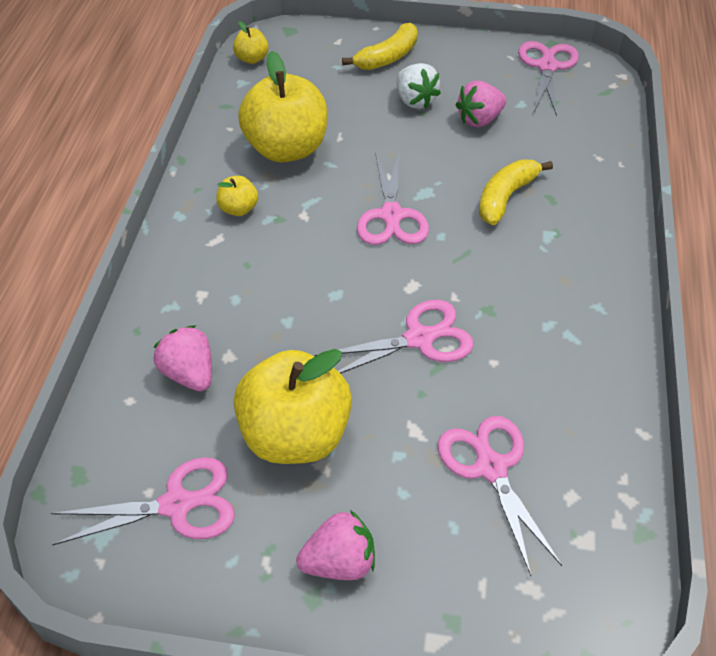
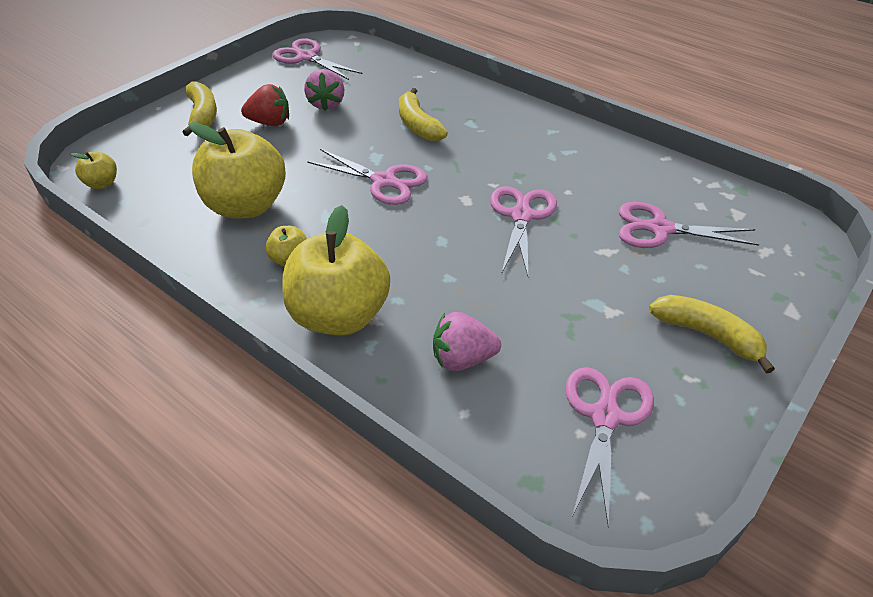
camera: 60 degrees left, 5 degrees down
(295, 435) = (573, 316): yellow apple -> yellow apple (339, 316)
(339, 562) = (708, 335): pink strawberry -> yellow banana
(415, 101) = (270, 123): white strawberry -> red strawberry

